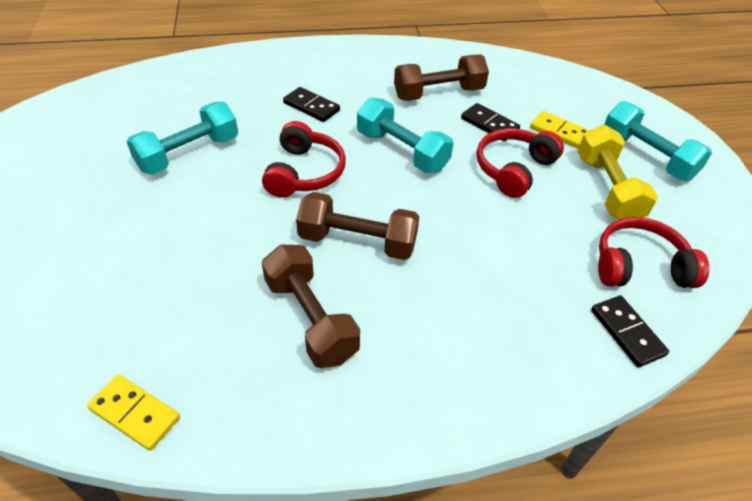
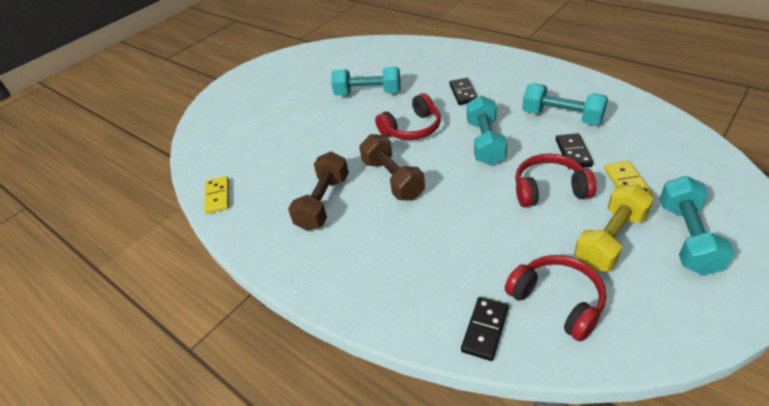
camera: 55 degrees right, 5 degrees down
(438, 93) = (561, 117): brown dumbbell -> turquoise dumbbell

